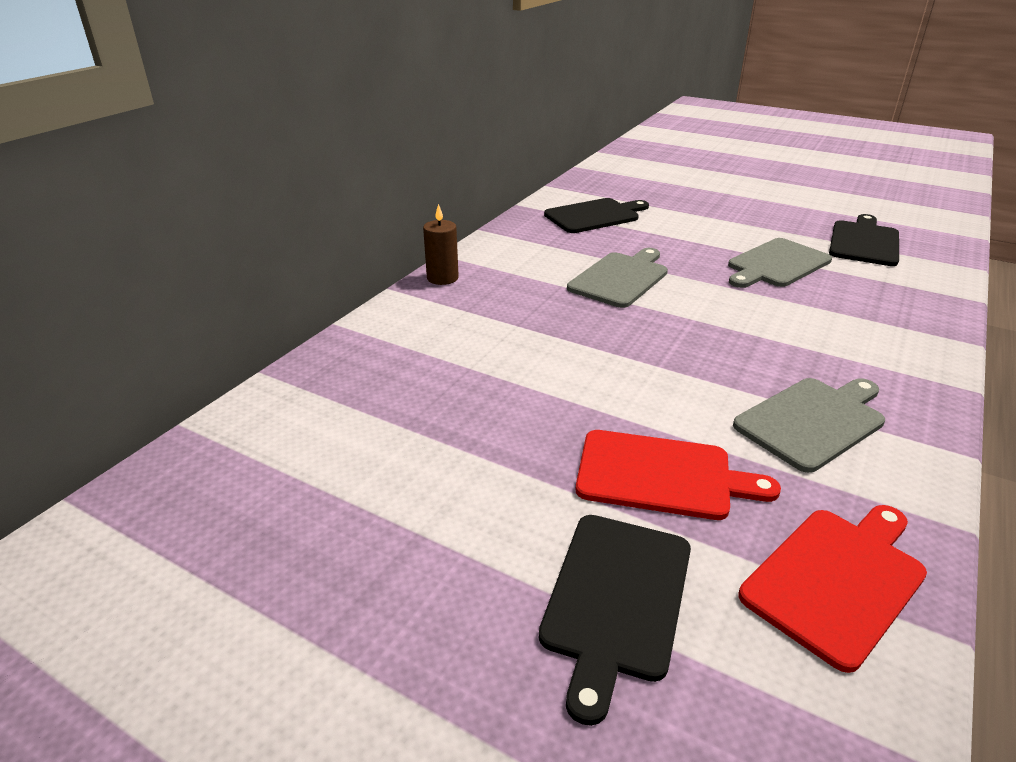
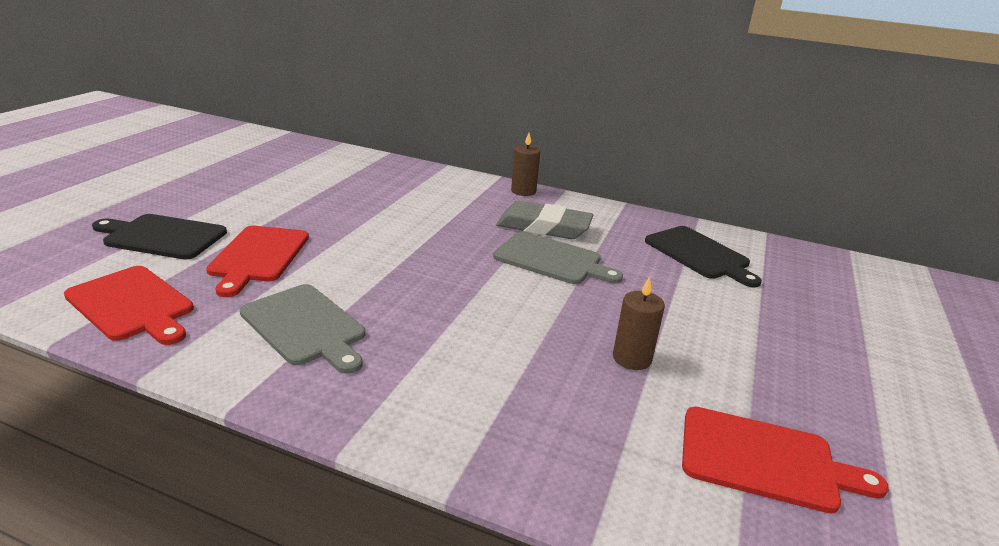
camera: 80 degrees right, 5 degrees down
(544, 275) = (543, 227): none -> grey eraser
(776, 264) = (632, 358): grey cutting board -> brown candle
(864, 242) = (765, 460): black cutting board -> red cutting board

